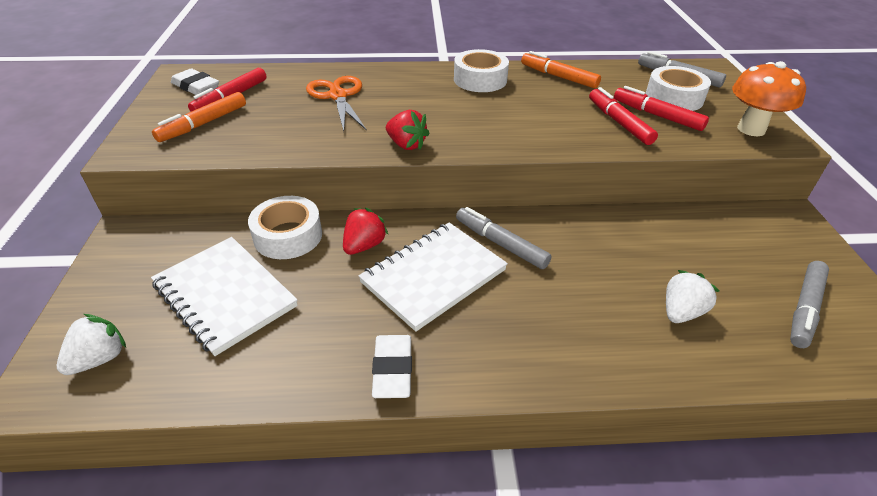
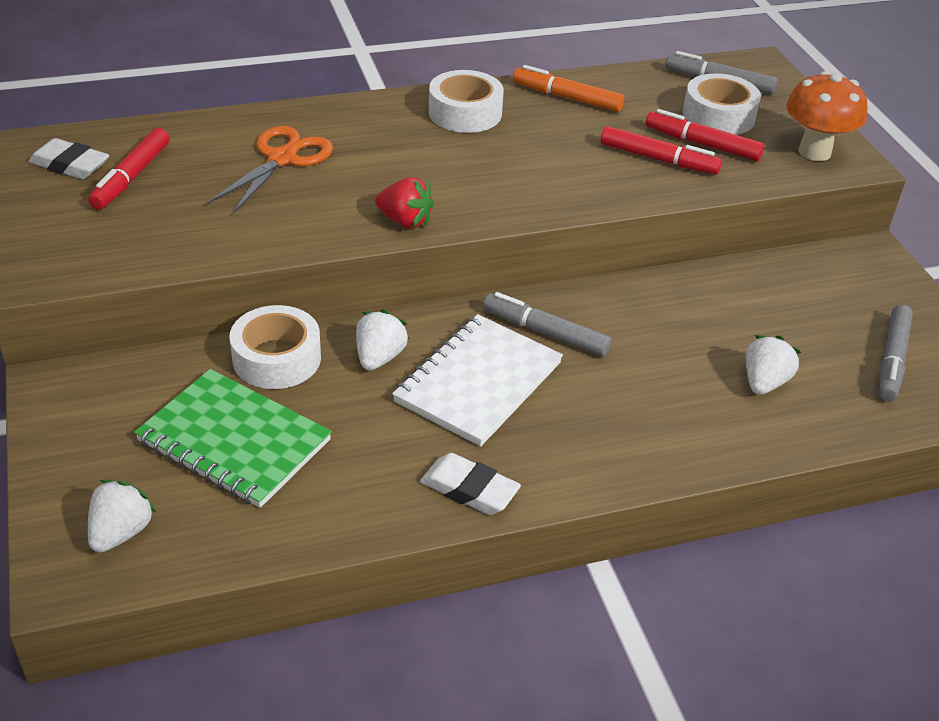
camera: 15 degrees left, 0 degrees up
(203, 124) = (117, 221): orange marker -> none
(225, 295) = (234, 441): white notebook -> green notebook
(338, 96) = (282, 159): orange scissors -> orange scissors turned 60 degrees clockwise
(364, 245) = (379, 357): red strawberry -> white strawberry
(393, 369) = (469, 490): white eraser -> white eraser turned 45 degrees counterclockwise
(619, 122) = (658, 159): red marker -> red marker turned 150 degrees clockwise

